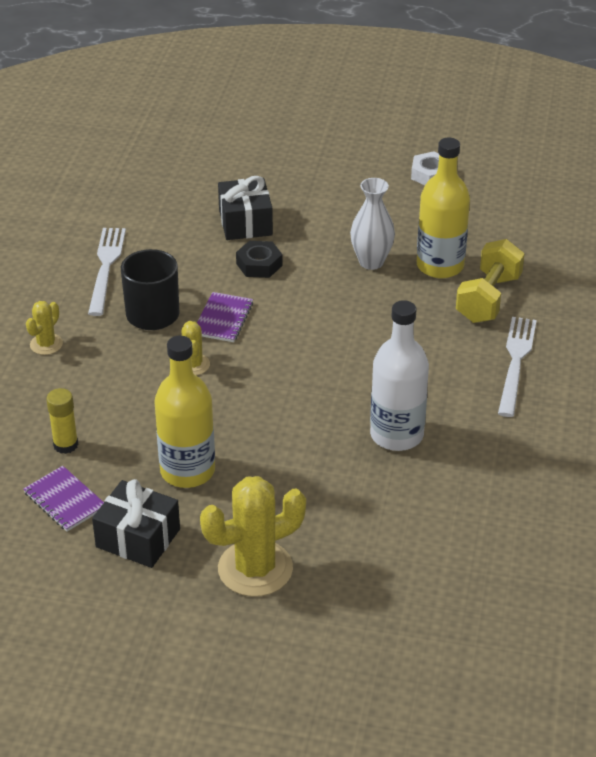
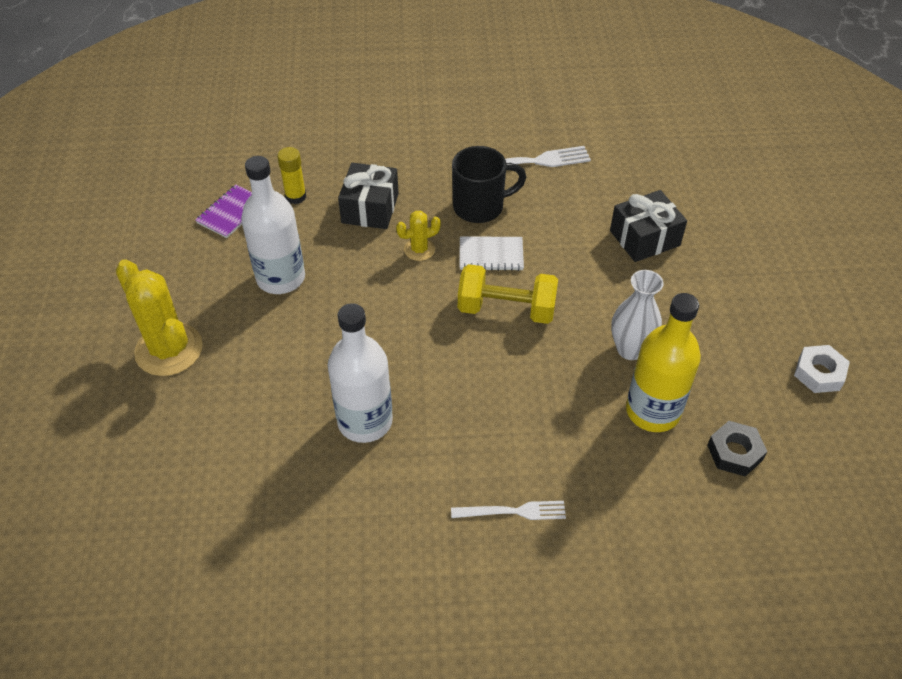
camera: 75 degrees right, 10 degrees up
(46, 344) = (414, 154): yellow cactus -> none
(138, 538) = (195, 266): black gift -> black gift (370, 208)
(187, 471) = (281, 278): yellow bottle -> white bottle
(223, 319) = (491, 255): purple notebook -> white notebook
(259, 264) = (583, 262): black nut -> black nut (734, 452)
(488, 299) = (614, 467): yellow dumbbell -> yellow dumbbell (506, 309)
(516, 362) = (513, 511): white fork -> white fork, size x0.66

